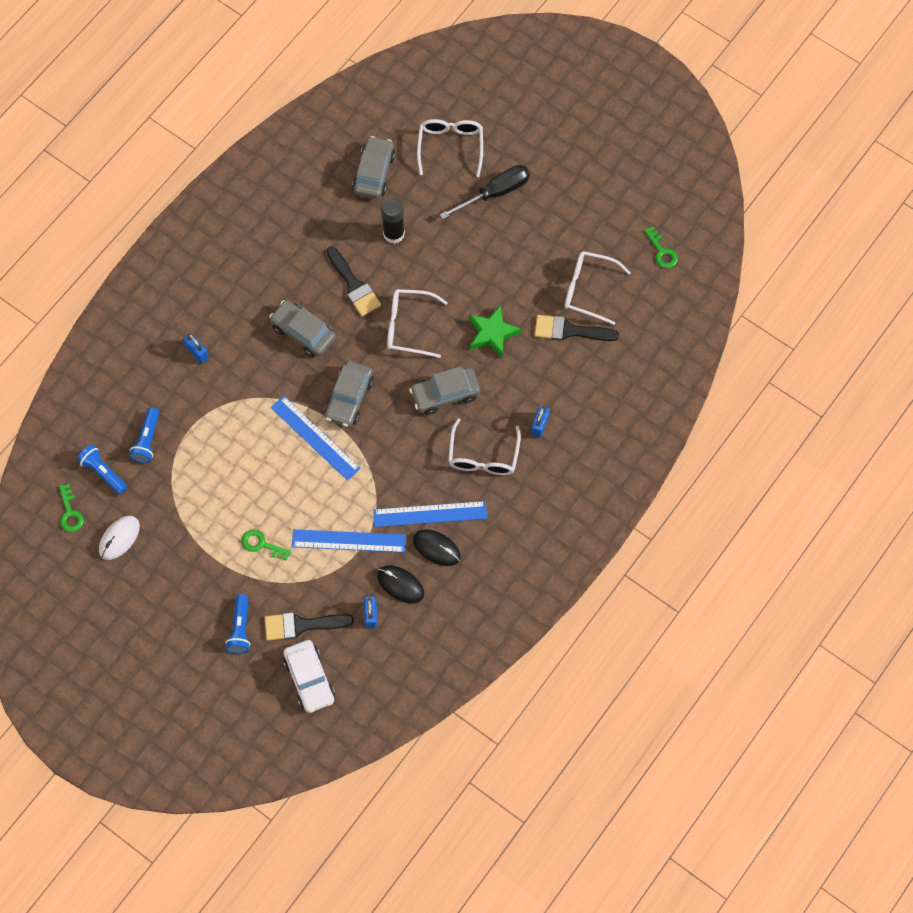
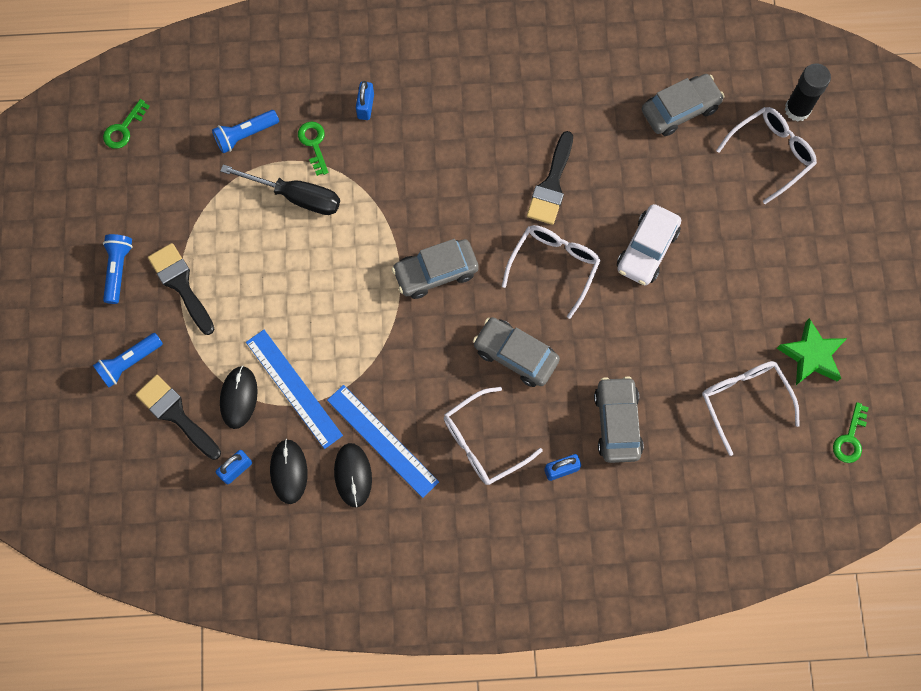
camera: 50 degrees right, 5 degrees up
(103, 472) = (184, 124): blue flashlight -> blue flashlight (118, 270)
(119, 538) = (133, 188): white mouse -> none
(261, 544) = (226, 314): green key -> green key (314, 144)
(303, 332) = (465, 179): grey car -> grey car (617, 423)
(309, 679) = (128, 465): white car -> white car (647, 249)
(315, 437) = (371, 275): blue ruler -> none
(325, 578) = (239, 397): none -> black mouse
(393, 234) = (635, 176): black glue stick -> black glue stick (797, 109)
(408, 326) = (554, 266): white glasses -> white glasses turned 60 degrees clockwise
(492, 333) = (616, 348): green star -> green star (811, 355)
(495, 193) = (762, 232): black screwdriver -> black screwdriver (296, 196)
(569, 330) = (685, 417): black brush -> black brush (181, 285)

